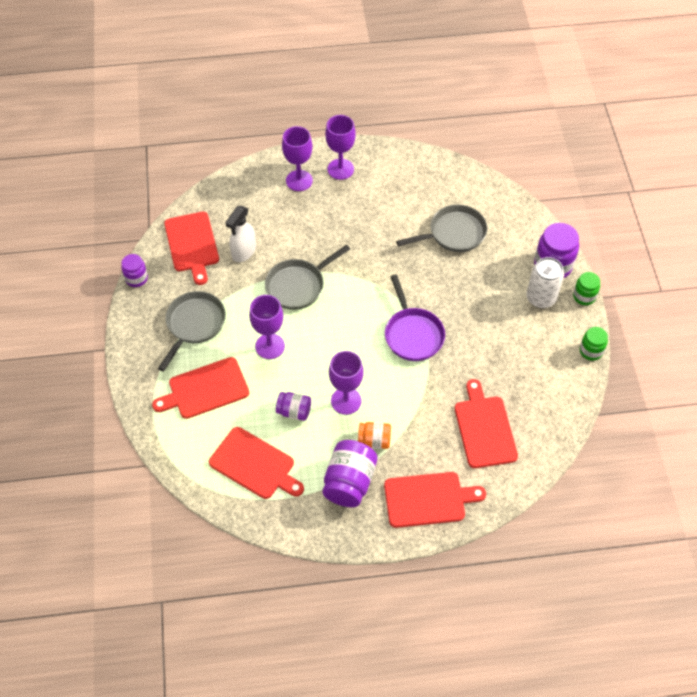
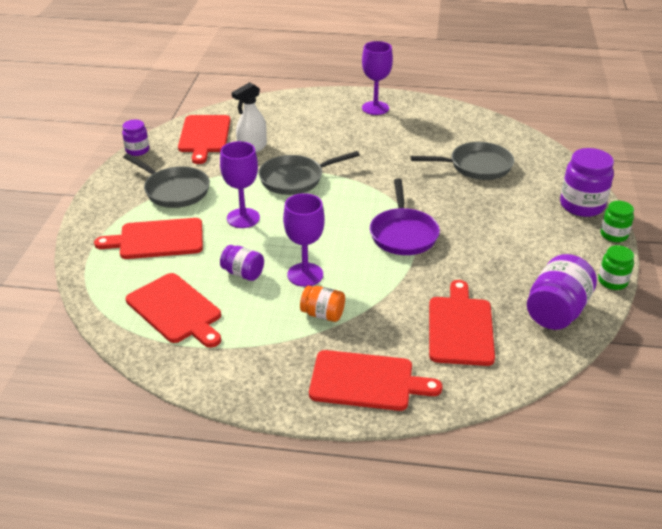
camera: 15 degrees right, 20 degrees down
(194, 325) = (174, 190): grey pan -> grey pan turned 90 degrees clockwise
(299, 180) = (330, 110): purple goblet -> none
(349, 482) = (277, 346): purple jar -> purple jar (556, 311)
(541, 298) = (561, 228): white can -> none

